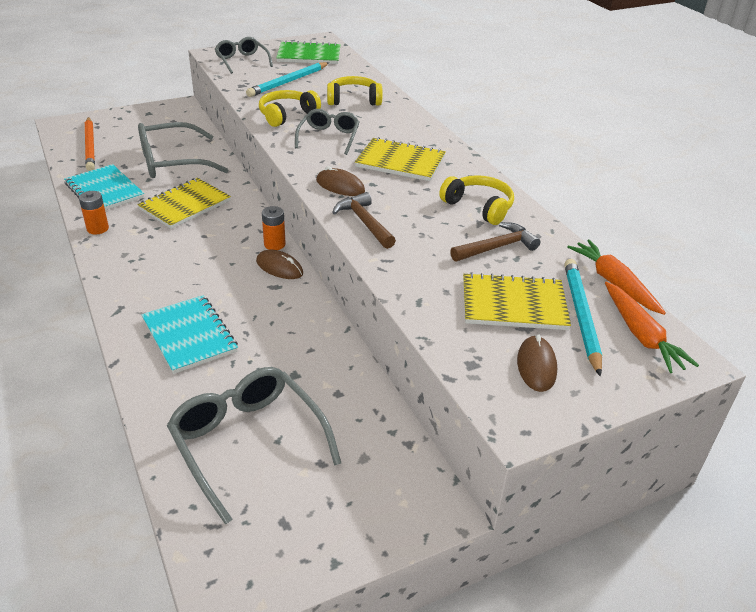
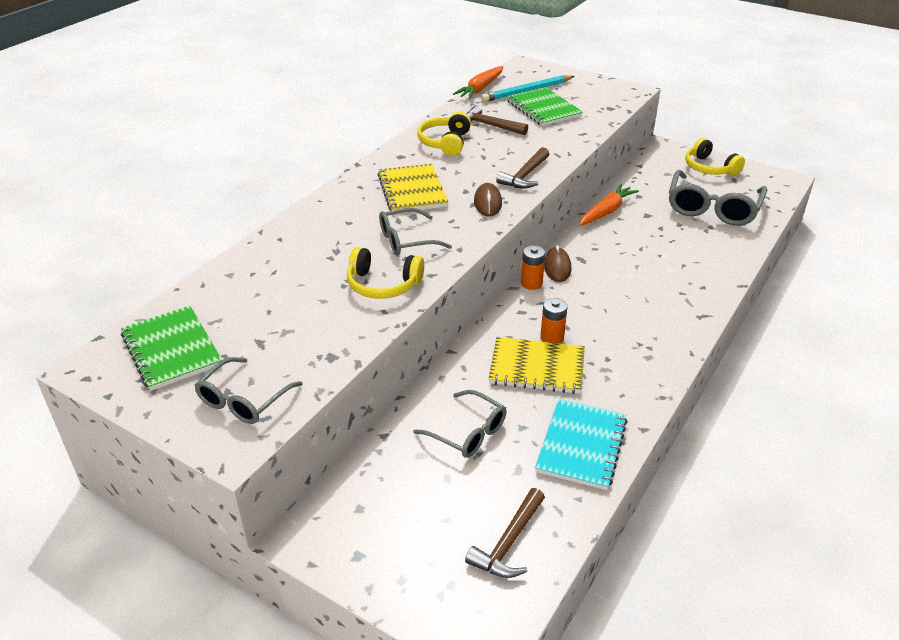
camera: 120 degrees left, 0 degrees up
(90, 146) = (508, 542): orange pencil -> brown hammer
(97, 229) = (640, 400): orange battery -> orange battery (552, 338)
(172, 162) = (468, 432): grey glasses -> grey glasses, size x0.61
(189, 336) = (677, 269): turquoise notebook -> none
(288, 82) = (286, 324): turquoise pencil -> none
(354, 100) = (298, 259): yellow headphones -> yellow headphones (709, 168)
(513, 304) = (543, 109): yellow notebook -> green notebook
(536, 366) = (586, 94): brown mouse -> none
(641, 335) = (520, 76): orange carrot -> orange carrot (606, 211)

